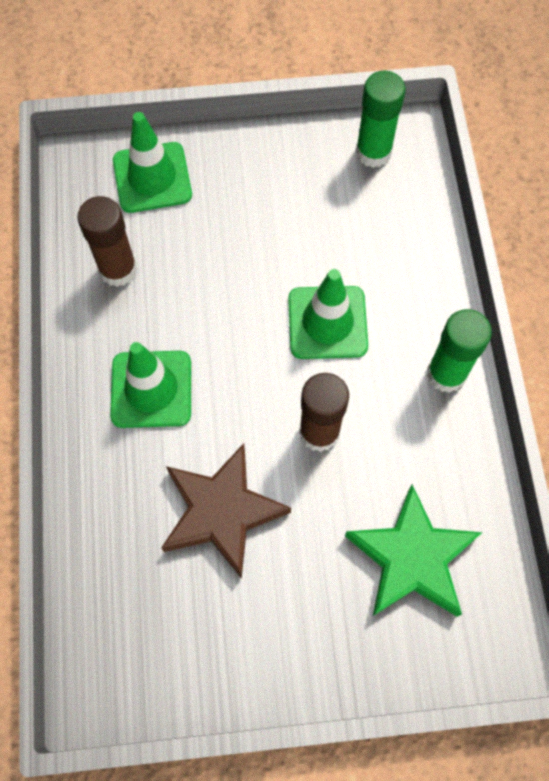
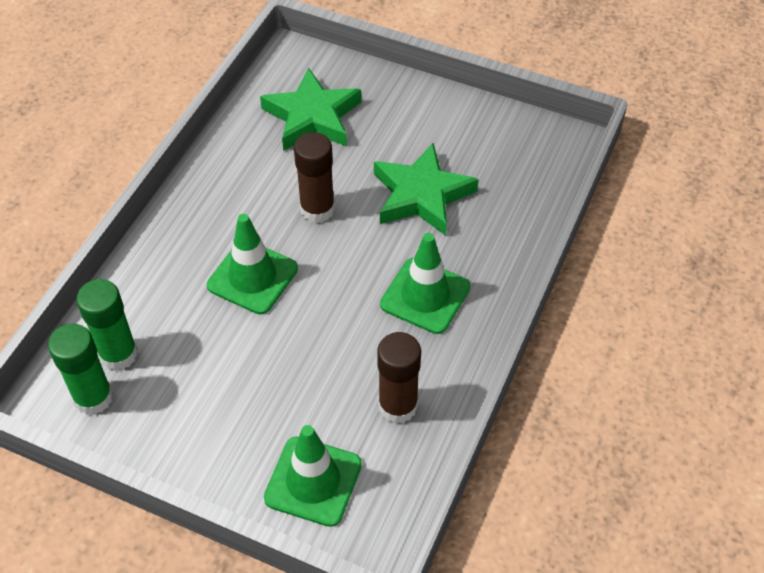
camera: 150 degrees left, 15 degrees down
(221, 512) = (422, 195): brown star -> green star
(446, 374) = (195, 202): green glue stick -> green glue stick (118, 354)

